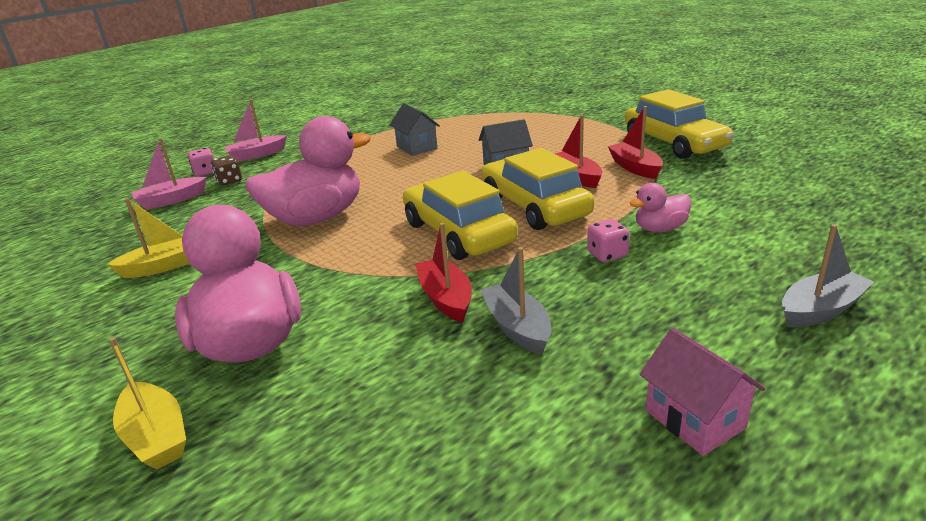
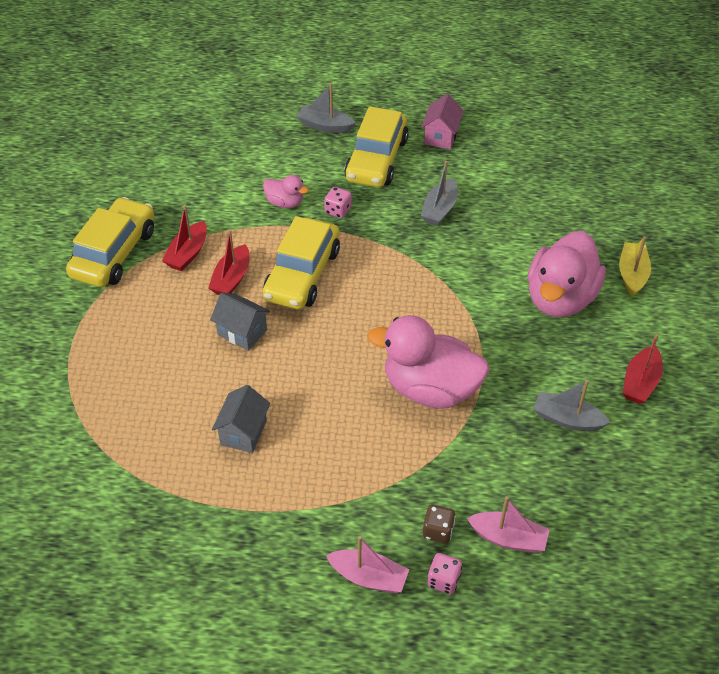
camera: 135 degrees left, 20 degrees up
(164, 266) = (567, 419): yellow boat -> grey boat
(446, 298) = (445, 249): red boat -> red boat (640, 382)
(458, 233) = (374, 290): yellow car -> yellow car (376, 159)

